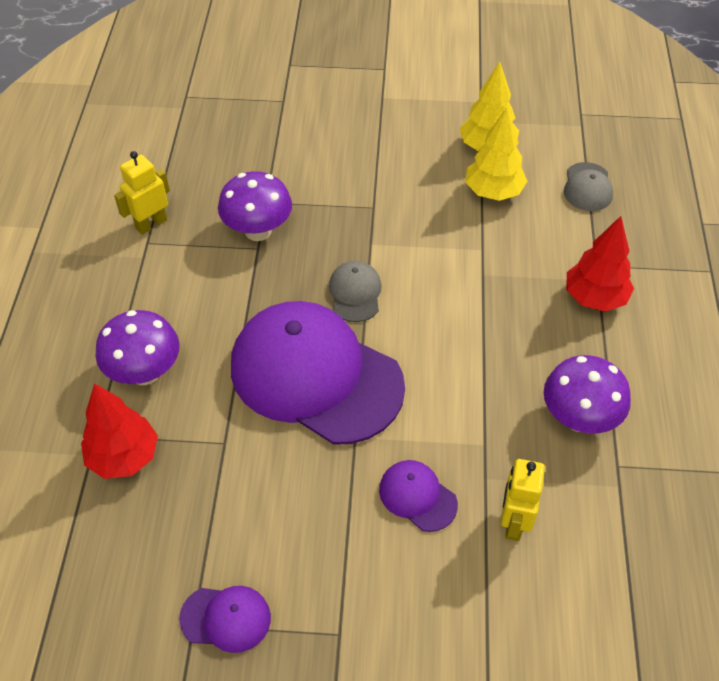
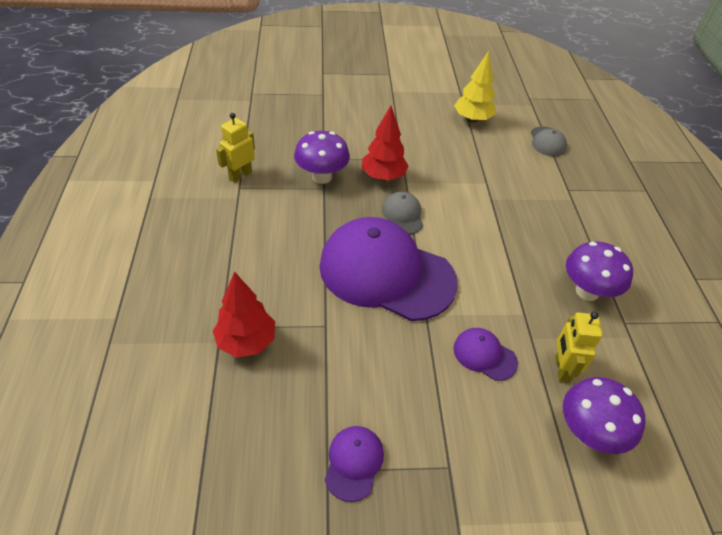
camera: 10 degrees left, 5 degrees down
(145, 372) = (253, 278): purple mushroom -> purple mushroom (588, 433)
(226, 618) = (354, 463): purple cap -> purple cap turned 75 degrees counterclockwise
(493, 192) = (484, 147): yellow tree -> none
(594, 298) = (573, 210): red tree -> red tree (383, 176)

